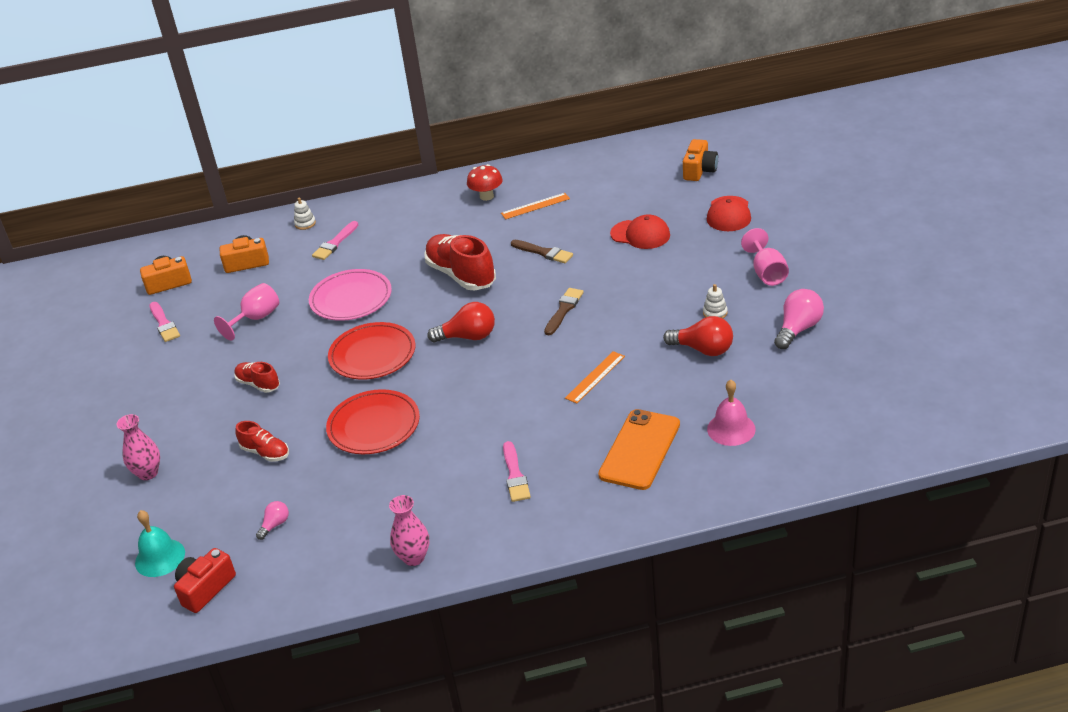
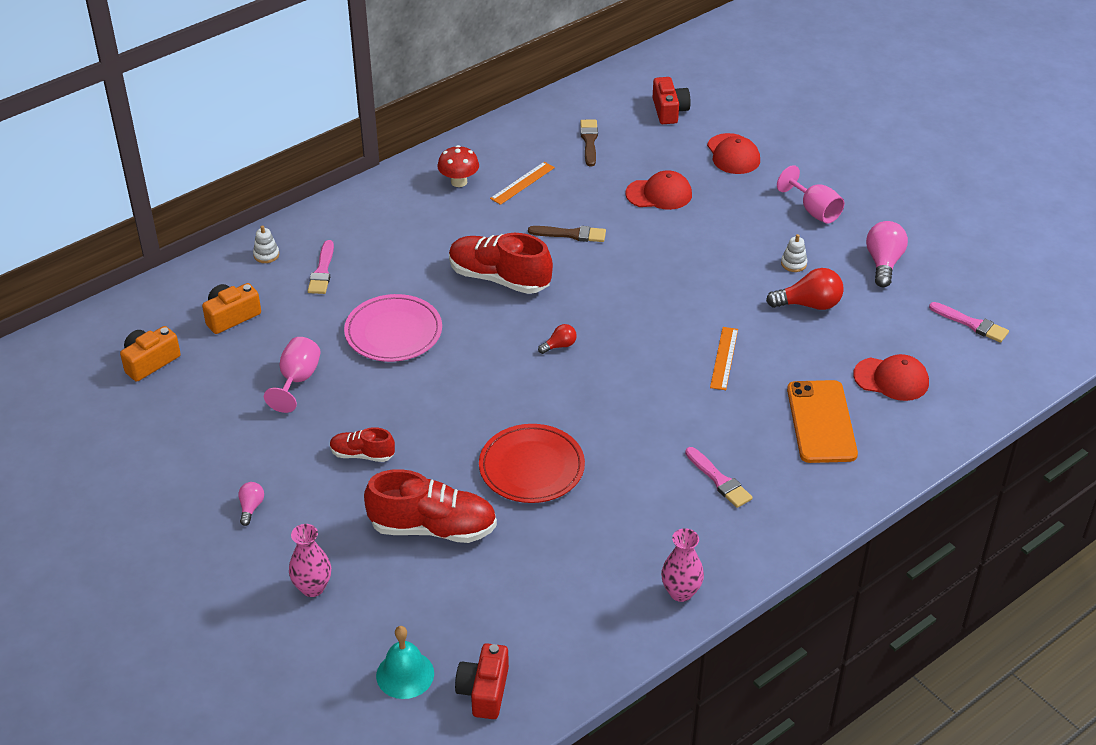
camera: 30 degrees left, 5 degrees up
(164, 324) = (186, 412): pink brush -> pink brush (971, 324)
(265, 452) = (433, 528): red shoe -> red shoe, size x1.86
(275, 525) = (507, 602): pink light bulb -> pink light bulb (251, 507)
(372, 355) = (469, 390): red plate -> none
(468, 337) = (559, 346): red light bulb -> red light bulb, size x0.54
(563, 310) = (639, 294): brown brush -> brown brush (589, 141)
(699, 170) = (669, 111): orange camera -> red camera
(731, 429) = (891, 379): pink bell -> red cap

